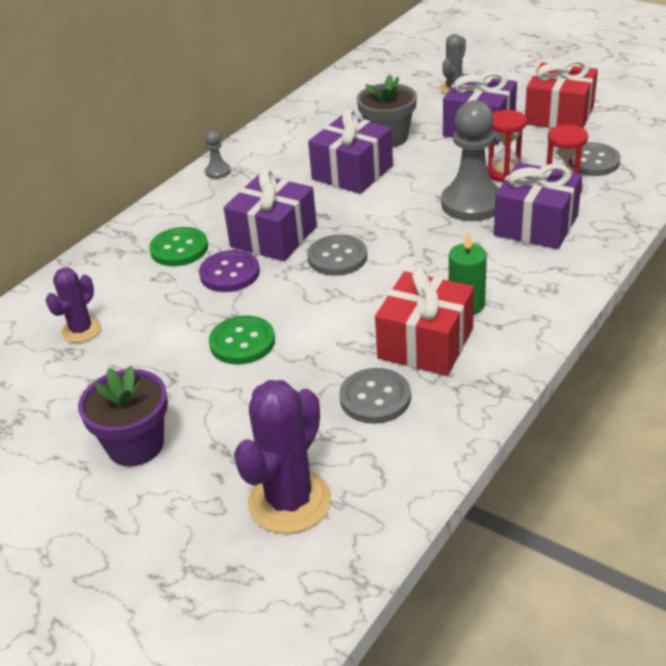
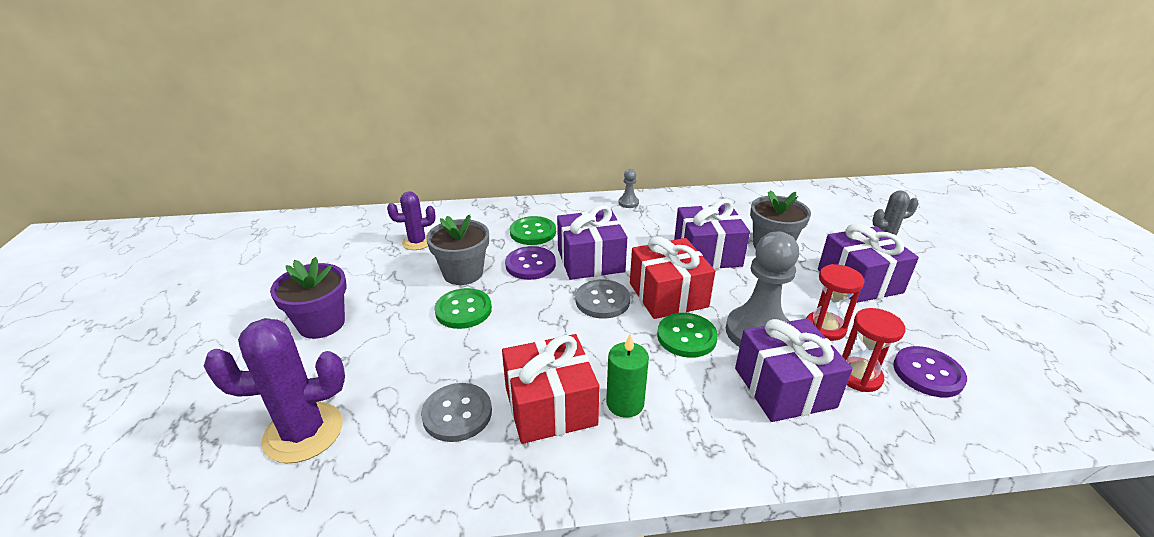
camera: 45 degrees right, 5 degrees down
(183, 320) = (463, 273): none -> grey flower pot
(434, 238) = (686, 337): none -> green button
(559, 115) = (955, 315): red gift -> red gift (668, 295)
(592, 161) = (928, 373): grey button -> purple button

